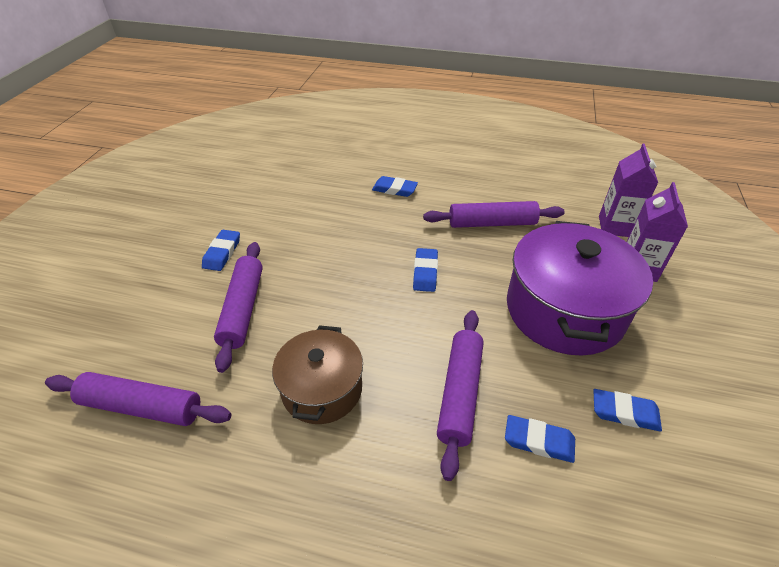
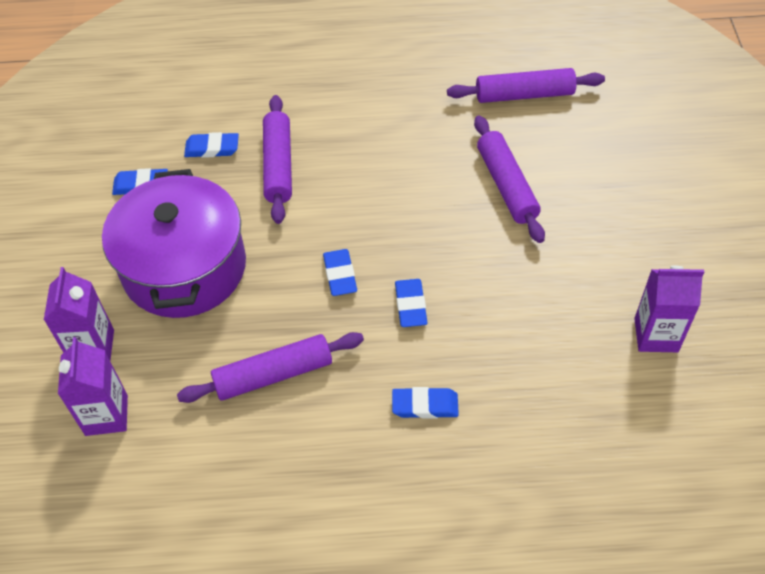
camera: 165 degrees right, 10 degrees up
(222, 253) = (578, 239): blue eraser -> blue eraser (411, 305)
(226, 191) = (656, 335): none -> purple carton
(322, 389) = (393, 140): brown pot -> none

